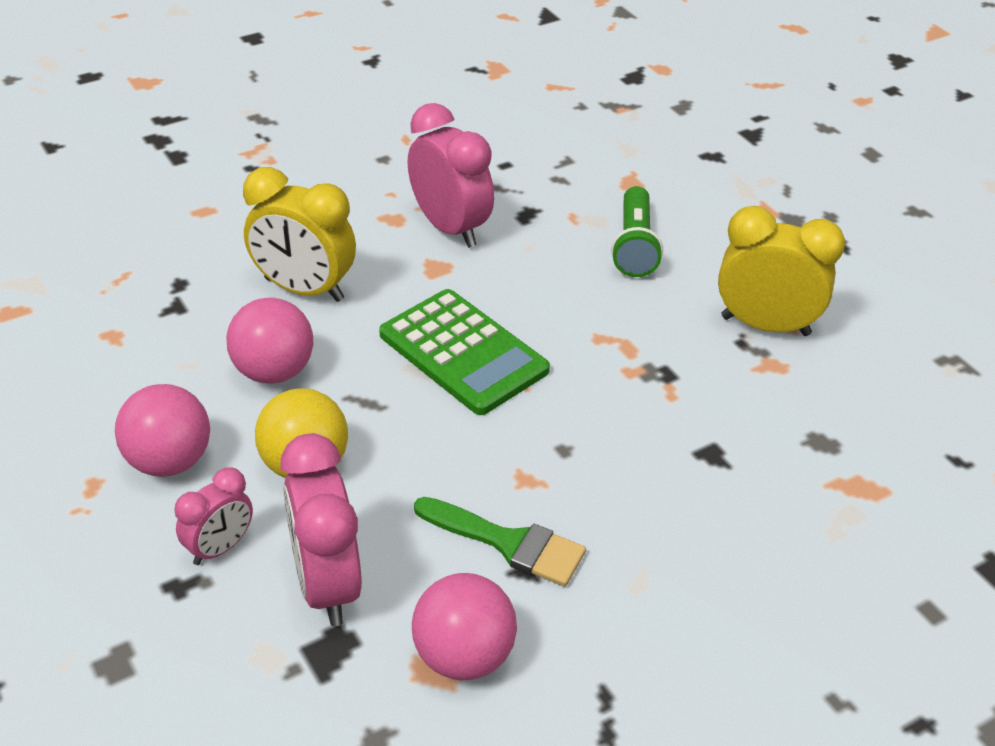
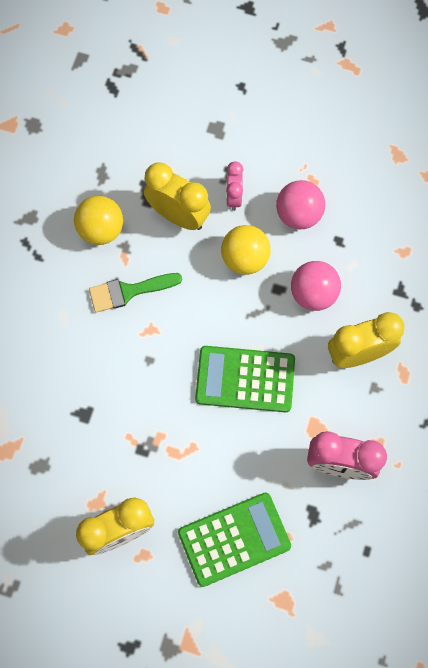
camera: 140 degrees right, 30 degrees up
(326, 585) = (178, 215): pink clock -> yellow clock
(463, 656) = (101, 229): pink ball -> yellow ball
(635, 246) = (234, 539): green flashlight -> green calculator

